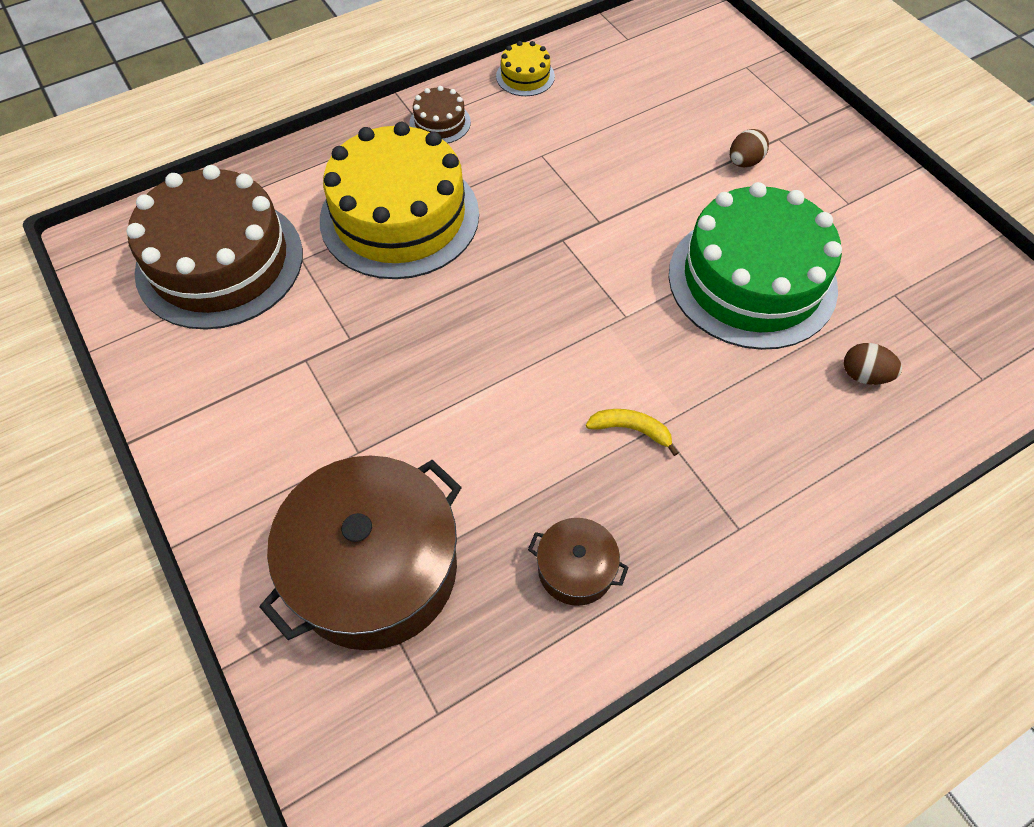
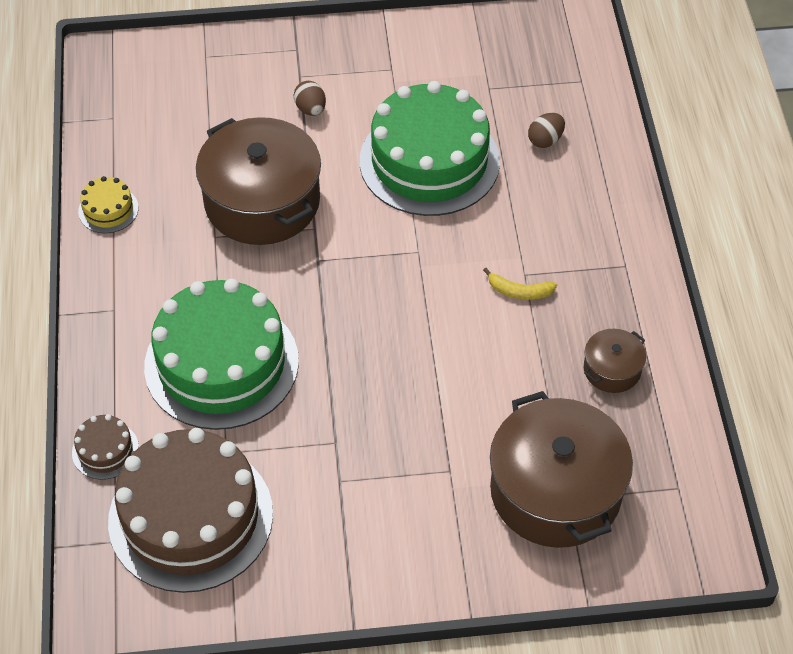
camera: 65 degrees left, 5 degrees down
(399, 216) = (221, 363): yellow cake -> green cake
(440, 122) = (124, 294): brown cake -> brown cake (105, 450)
(605, 171) = (262, 201): none -> brown pot
(631, 430) = (519, 291): yellow banana -> yellow banana turned 120 degrees counterclockwise

